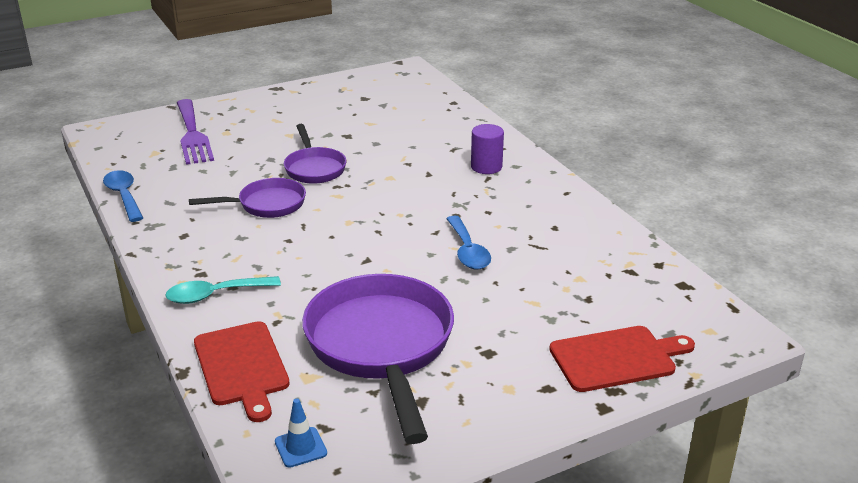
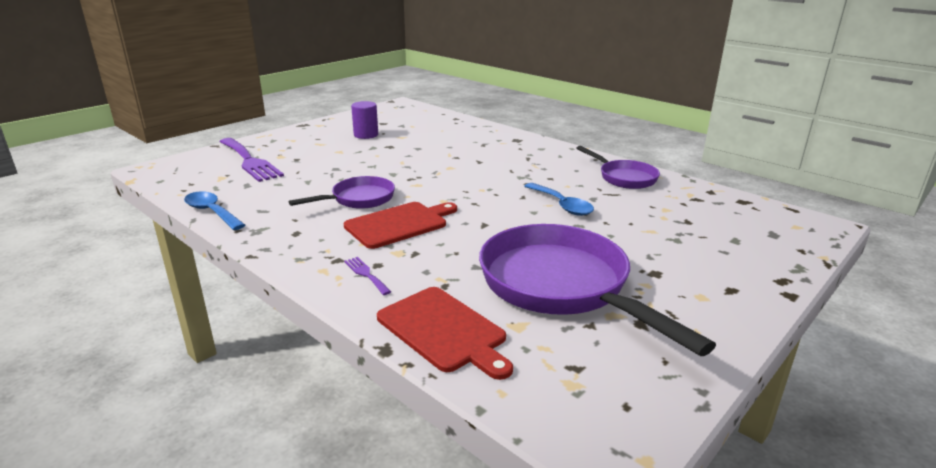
camera: 20 degrees left, 5 degrees down
(216, 295) = (366, 274): turquoise spoon -> purple fork
(300, 447) = (570, 393): blue traffic cone -> none
(314, 168) = (380, 169): purple pan -> purple pan (624, 177)
(486, 167) = (520, 151): purple cylinder -> purple cylinder (366, 135)
(617, 358) = (757, 257): red cutting board -> red cutting board (399, 224)

